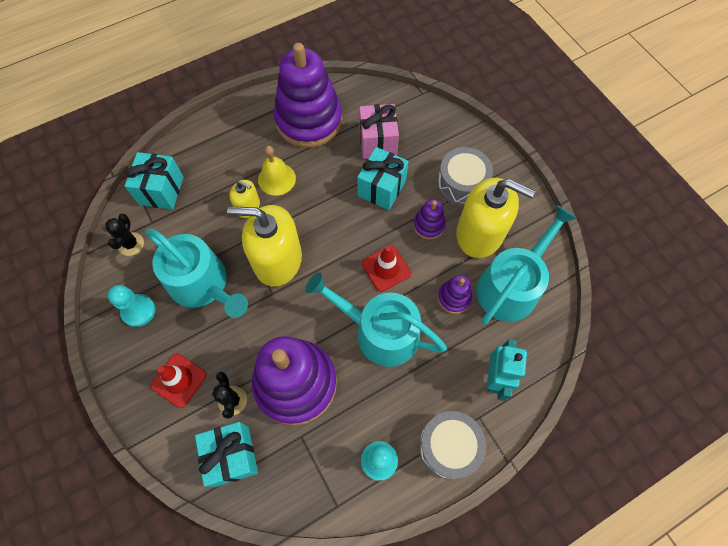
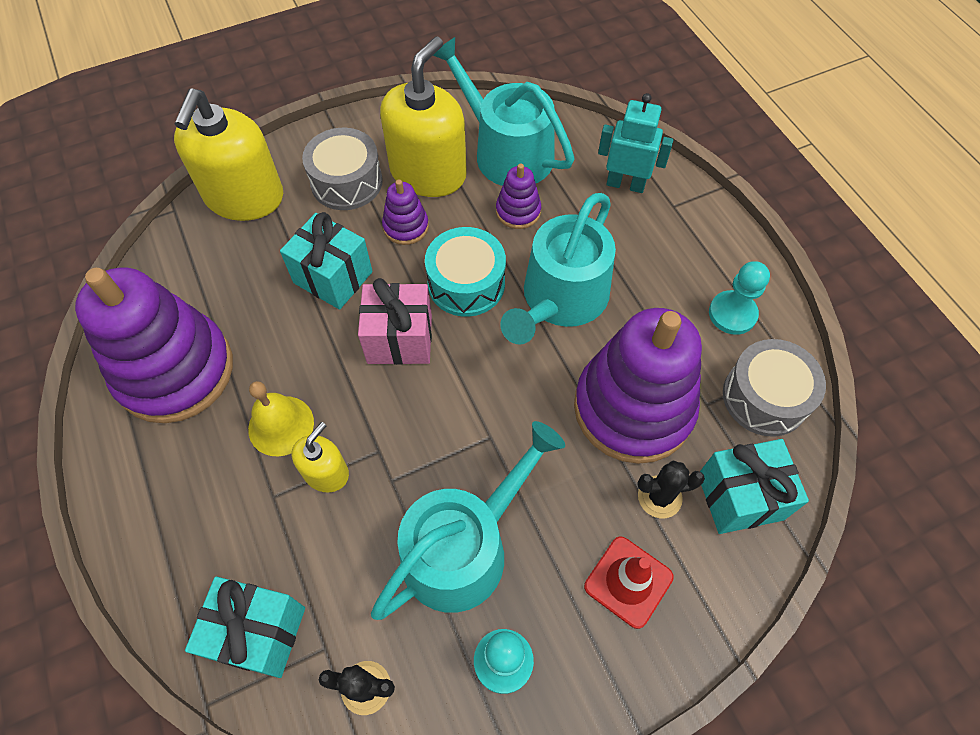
camera: 85 degrees left, 5 degrees down
(277, 260) = (434, 428): yellow soap dispenser -> yellow soap dispenser (244, 197)
(378, 142) = (248, 275): pink gift -> pink gift (399, 339)
(386, 268) = (466, 283): red traffic cone -> turquoise drum
(448, 446) = (710, 239): grey drum -> grey drum (765, 397)

